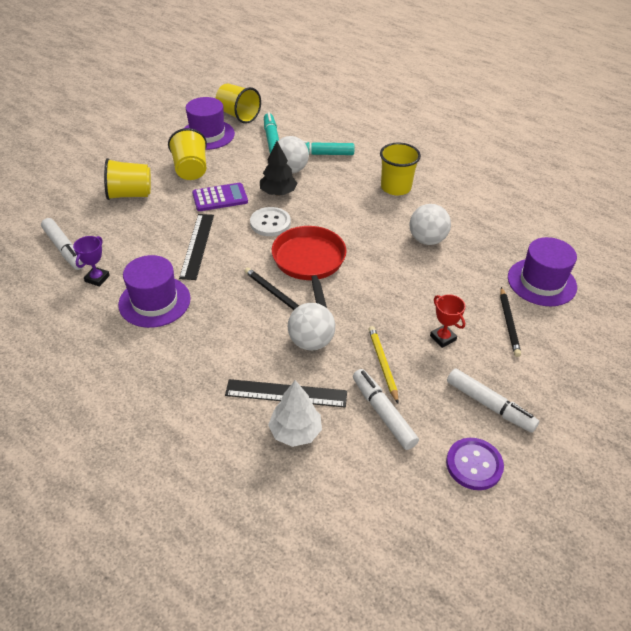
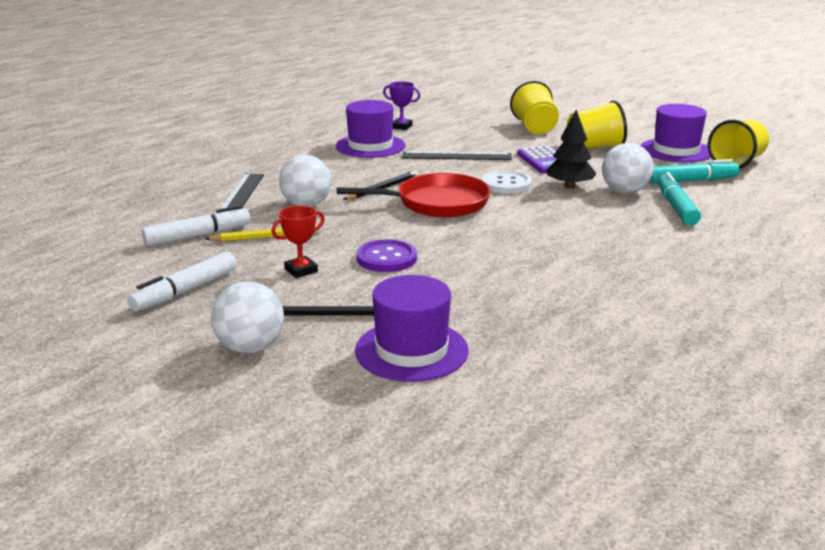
camera: 90 degrees right, 20 degrees down
(64, 249) = (441, 114): white marker -> none
(295, 432) = (191, 200): white tree -> none
(396, 187) = (619, 253): yellow cup -> none
(427, 240) = (497, 270): white ball -> white ball (250, 348)
(474, 465) = (109, 277): purple button -> purple button (386, 258)

